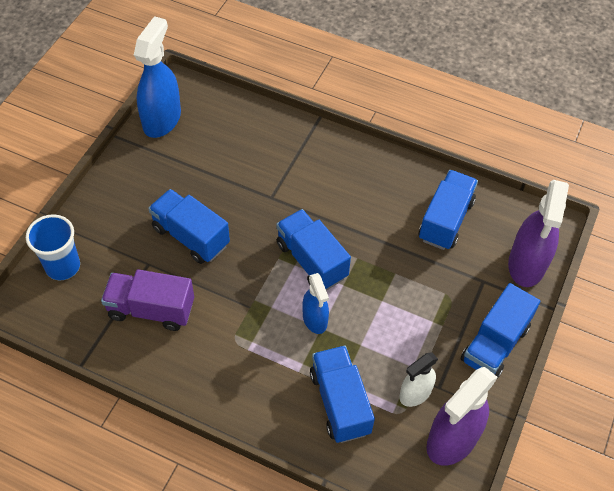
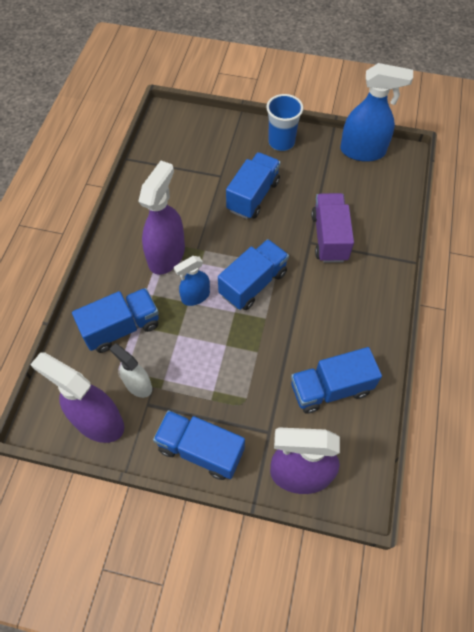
camera: 80 degrees right, 5 degrees up
(63, 266) = (205, 128): blue cup -> blue cup (281, 142)
(151, 309) = (181, 187): purple truck -> purple truck (329, 237)
(250, 340) = (166, 255): none -> purple spray bottle
(445, 220) = (330, 389): blue truck -> blue truck turned 150 degrees clockwise

